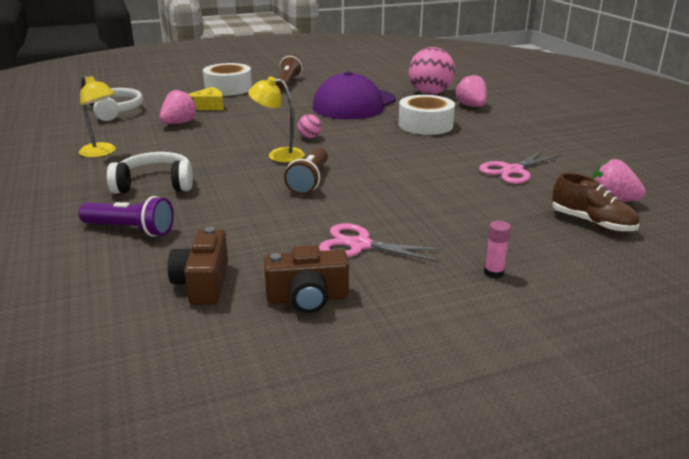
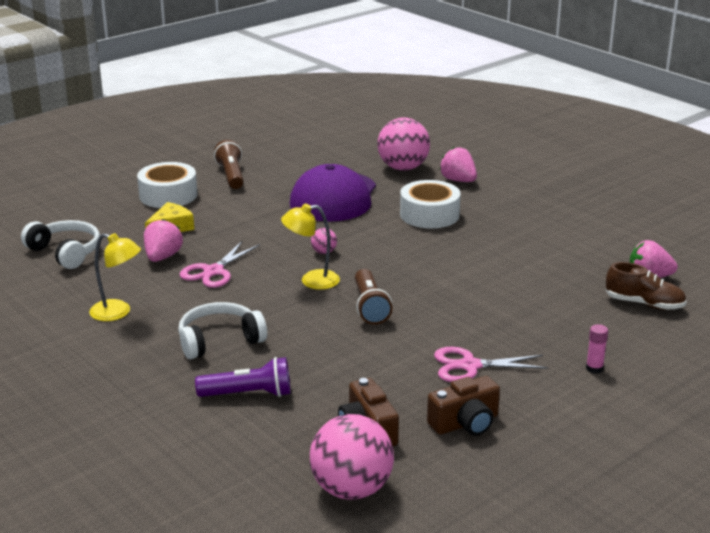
camera: 20 degrees left, 0 degrees up
(126, 338) = (351, 489): none -> pink ball
(513, 171) = (548, 259): pink scissors -> pink scissors (213, 271)

